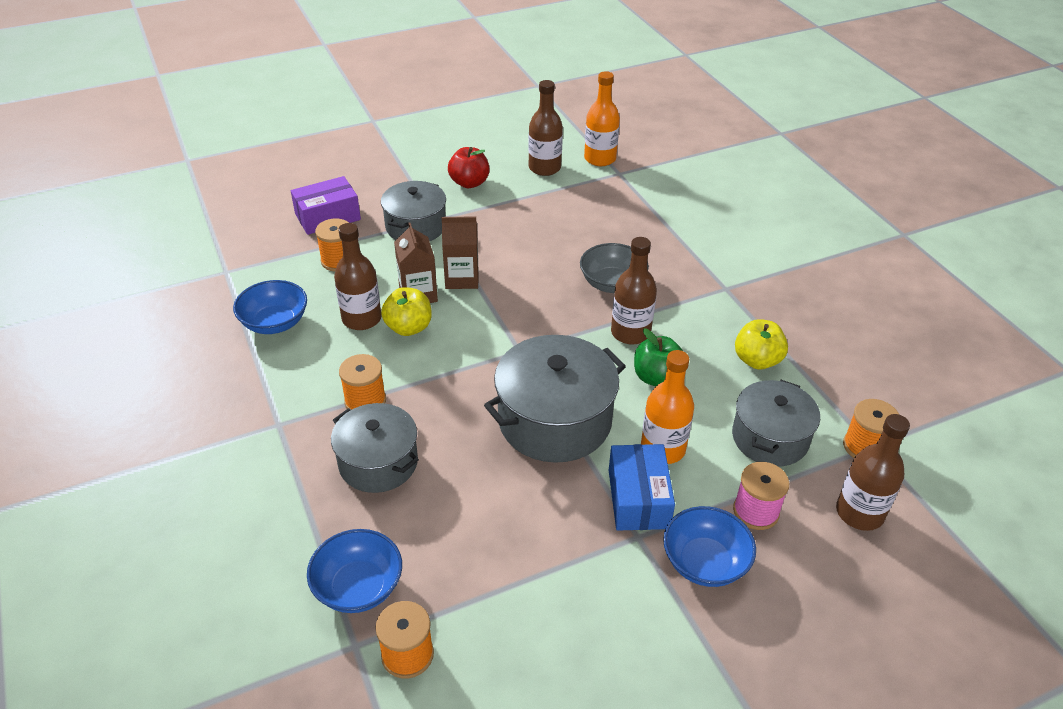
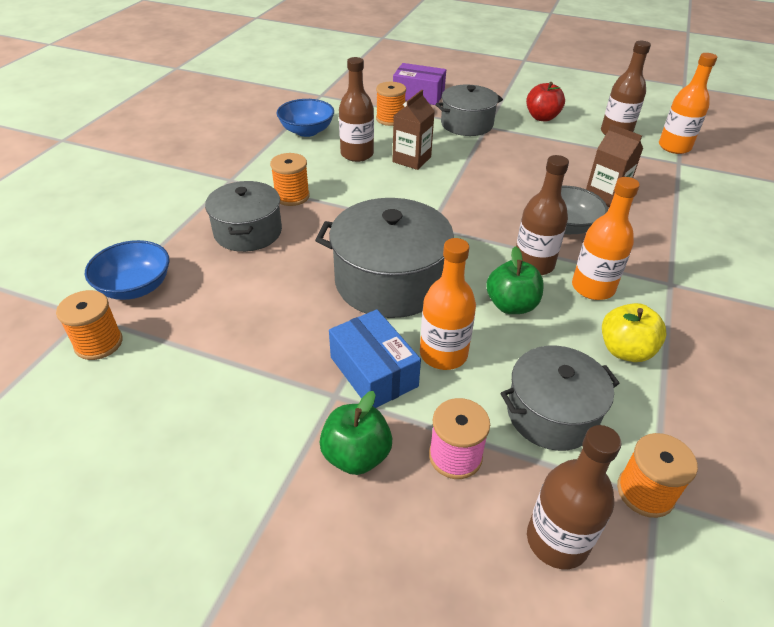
camera: 45 degrees right, 0 degrees up
(408, 327) = (377, 174): yellow apple -> none
(462, 278) = (454, 166): brown carton -> brown carton (605, 196)
(638, 499) = (373, 372): blue box -> blue box turned 75 degrees counterclockwise
(687, 325) = (593, 288): none -> orange bottle
(704, 562) = (356, 455): blue bowl -> green apple

